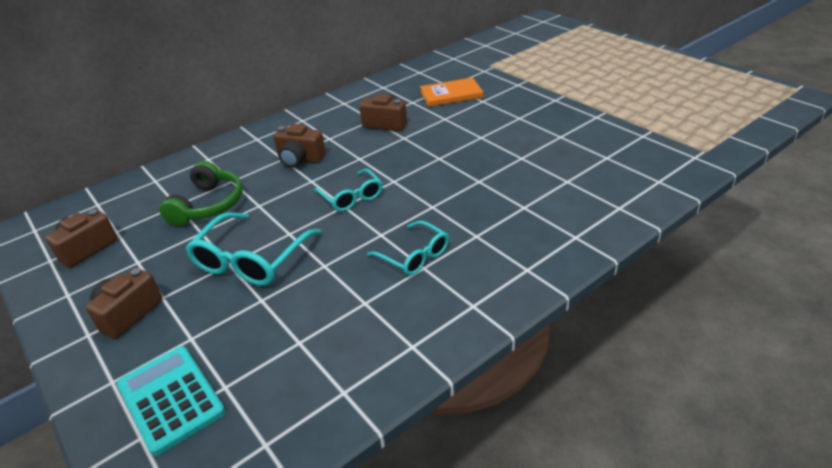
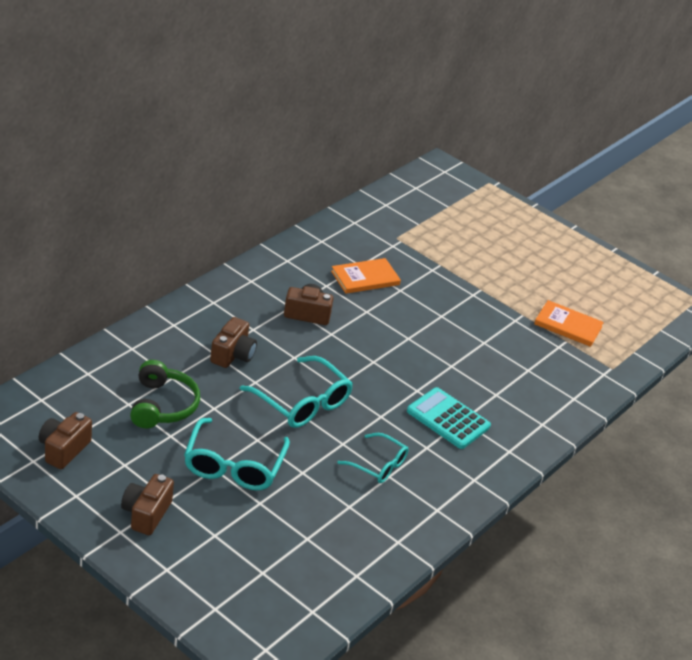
camera: 20 degrees left, 0 degrees up
(171, 398) = (224, 581): turquoise calculator -> turquoise calculator (448, 419)
(300, 159) = (233, 355): brown camera -> brown camera turned 75 degrees counterclockwise
(352, 197) = (302, 403): turquoise glasses -> turquoise glasses, size x1.60
(654, 118) = (568, 325): none -> orange book

